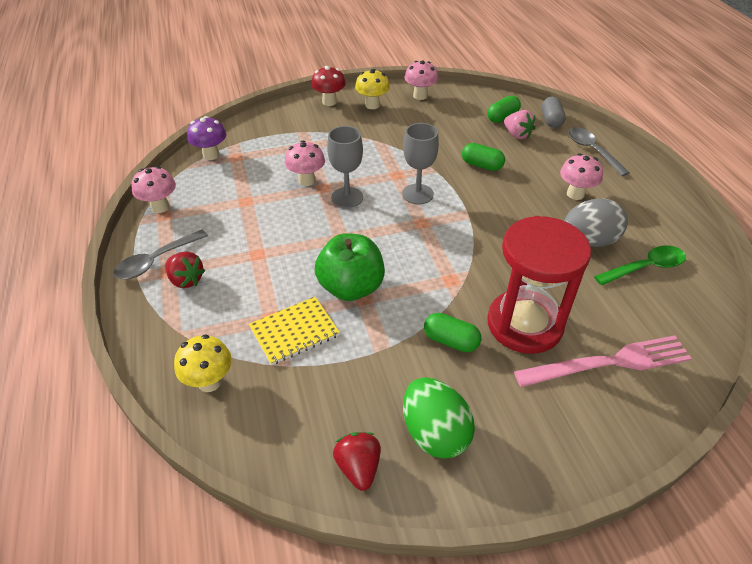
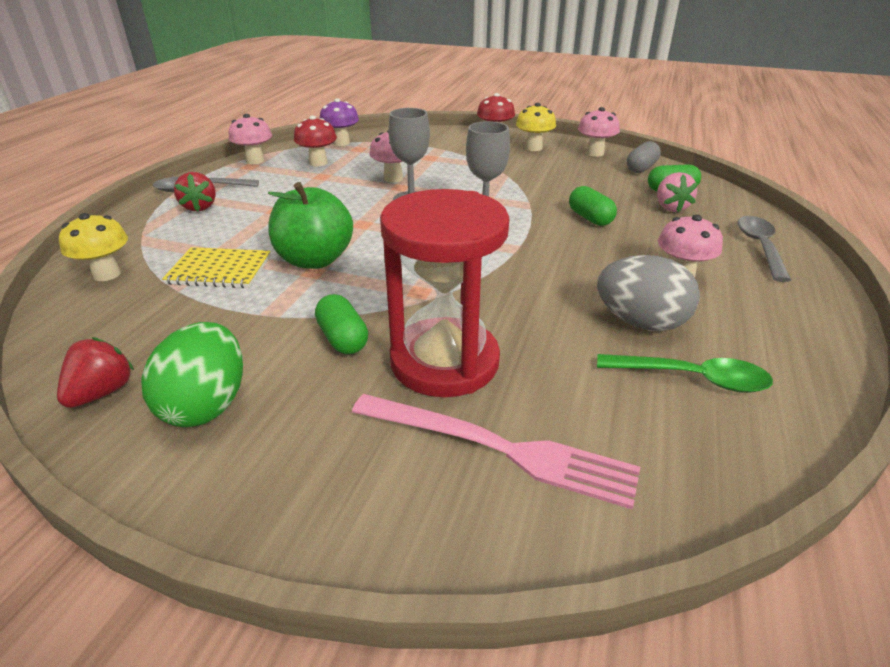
camera: 35 degrees right, 10 degrees down
(222, 187) = (318, 163): none -> red mushroom
(551, 120) = (735, 208): grey capsule -> grey capsule (641, 168)

